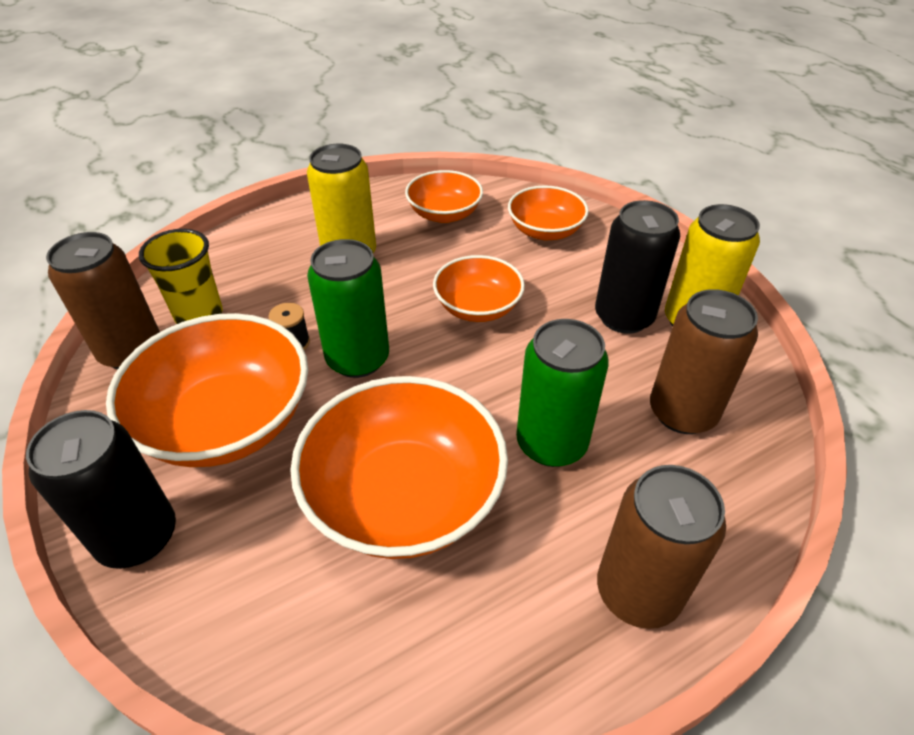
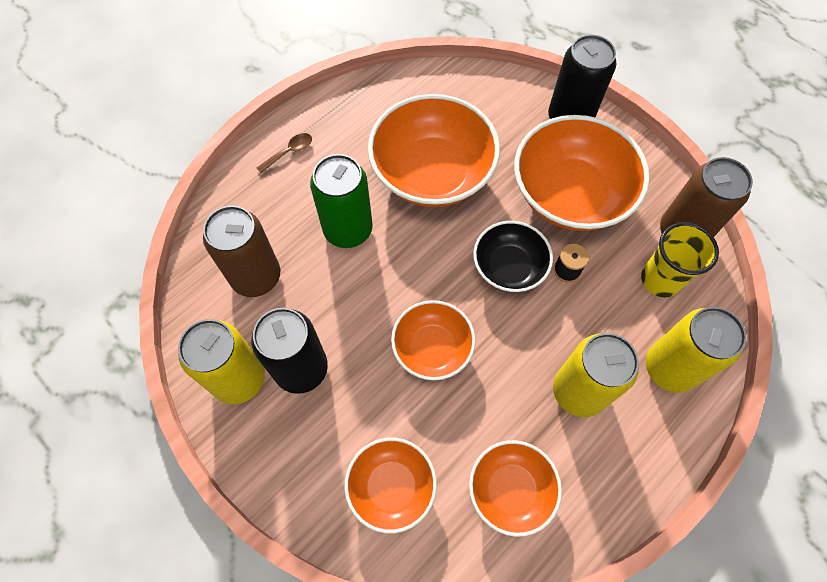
camera: 165 degrees right, 20 degrees up
(254, 253) = (670, 368): none -> yellow can
(358, 359) = (509, 267): green can -> black bowl
(638, 591) = (289, 152): brown can -> brown spoon

